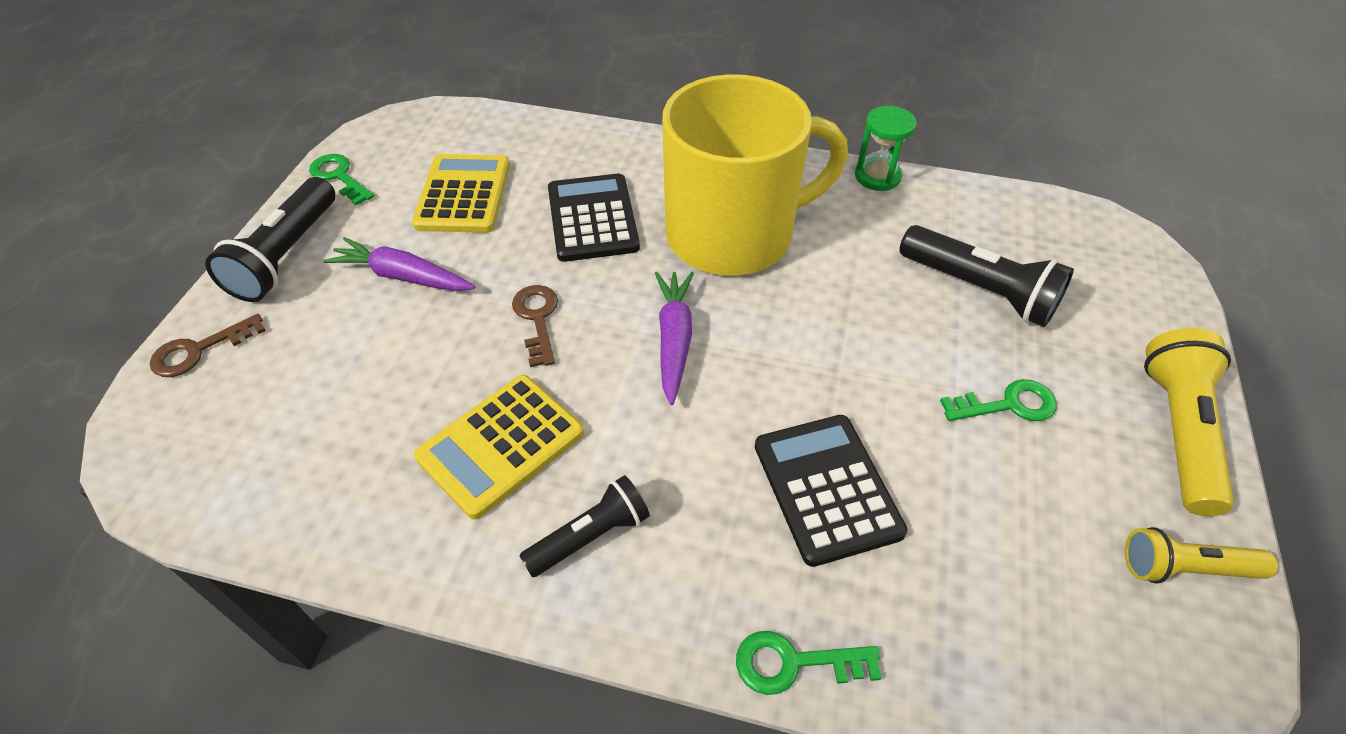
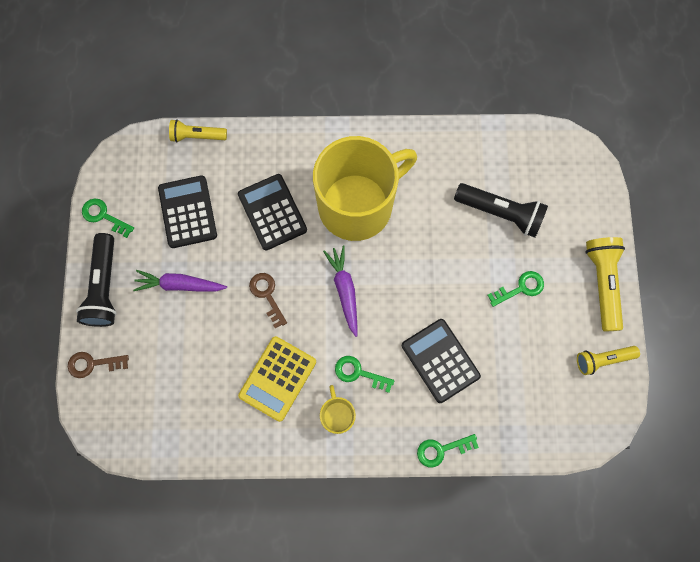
camera: 15 degrees left, 25 degrees up
(199, 350) = (93, 364): brown key -> brown key turned 45 degrees clockwise
(463, 195) = (188, 212): yellow calculator -> black calculator
(520, 120) = (197, 136): none -> yellow flashlight
(591, 536) = (337, 415): black flashlight -> yellow mug
(658, 472) = (358, 373): none -> green key
(877, 176) = (432, 134): green hourglass -> none

